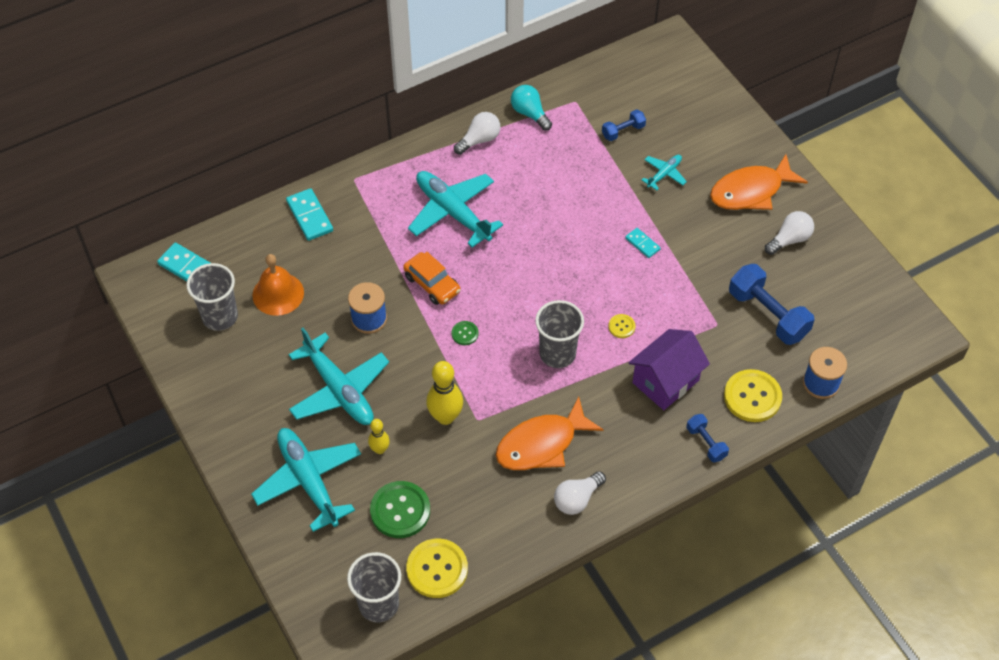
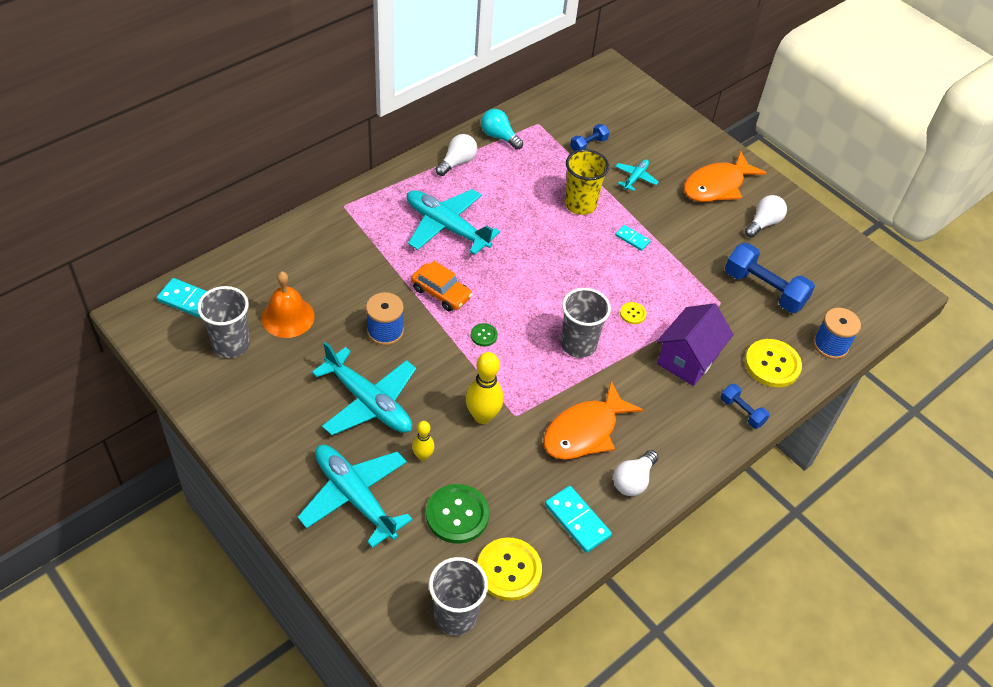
camera: 15 degrees left, 5 degrees down
(310, 216) = (306, 242): turquoise domino -> turquoise domino (577, 520)
(597, 199) = (580, 204): none -> yellow cup

